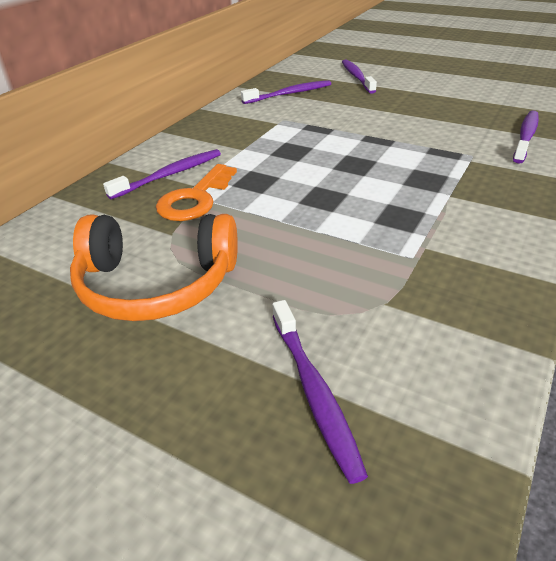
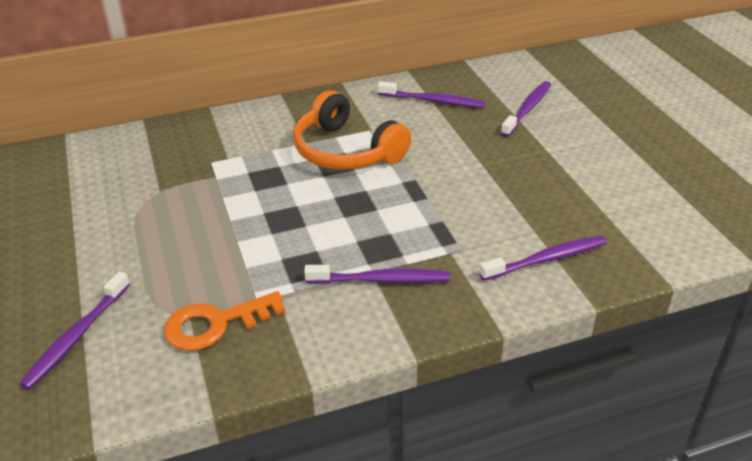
camera: 40 degrees right, 0 degrees up
(156, 284) = (104, 221): orange headphones -> orange headphones (346, 151)
(169, 175) = (225, 140): purple toothbrush -> purple toothbrush (380, 280)
(195, 199) = (210, 171): orange key -> orange key (215, 324)

